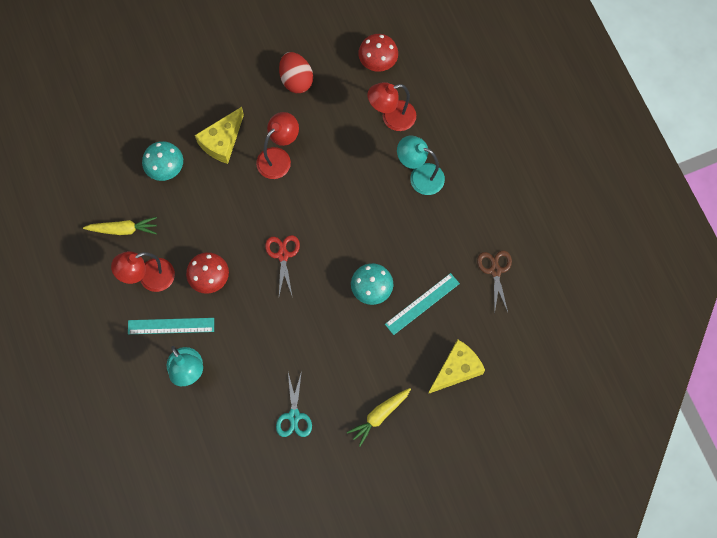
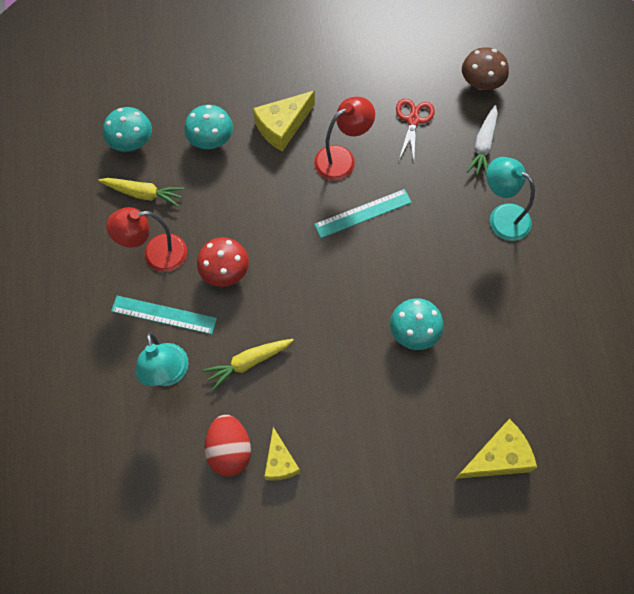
camera: 15 degrees right, 5 degrees down
(99, 186) = (131, 142): none -> turquoise mushroom
(283, 255) = (317, 267): red scissors -> red scissors (413, 120)
(294, 416) = (280, 462): turquoise scissors -> yellow cheese
(296, 80) = (383, 82): red egg -> red egg (230, 450)
(378, 61) = (481, 82): red mushroom -> brown mushroom
(379, 416) = (386, 490): yellow carrot -> yellow carrot (248, 363)
(391, 118) = (483, 146): red lamp -> white carrot
(422, 304) = (472, 365): turquoise ruler -> turquoise ruler (363, 213)
(495, 271) = (571, 348): brown scissors -> none

